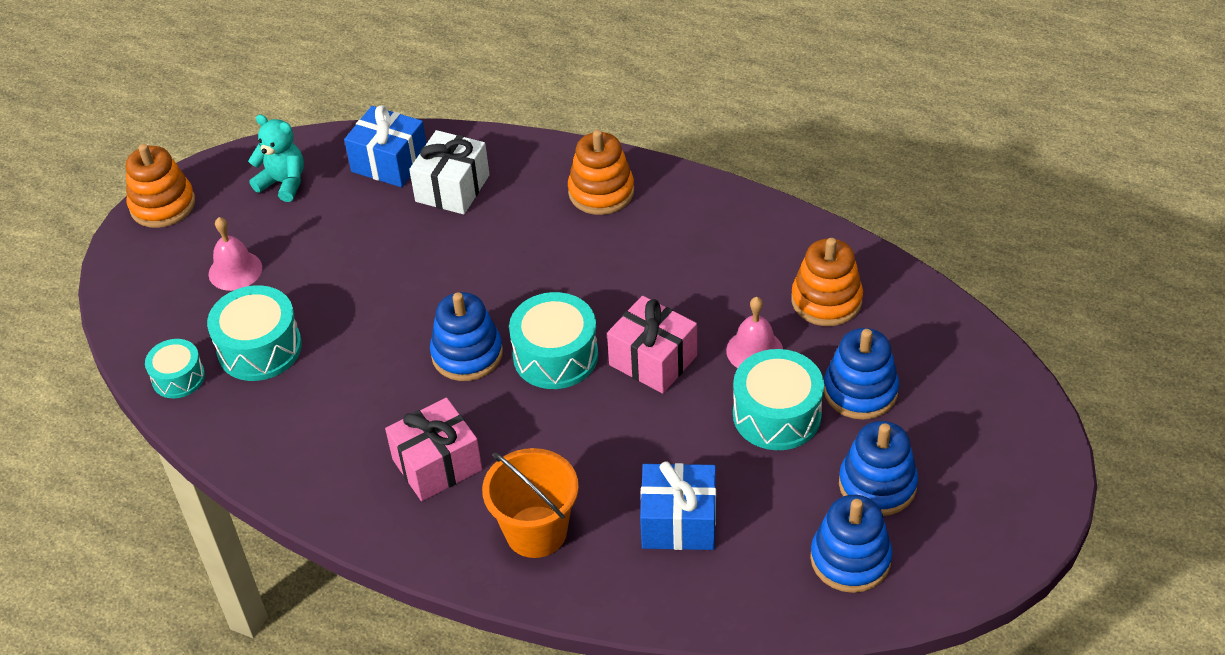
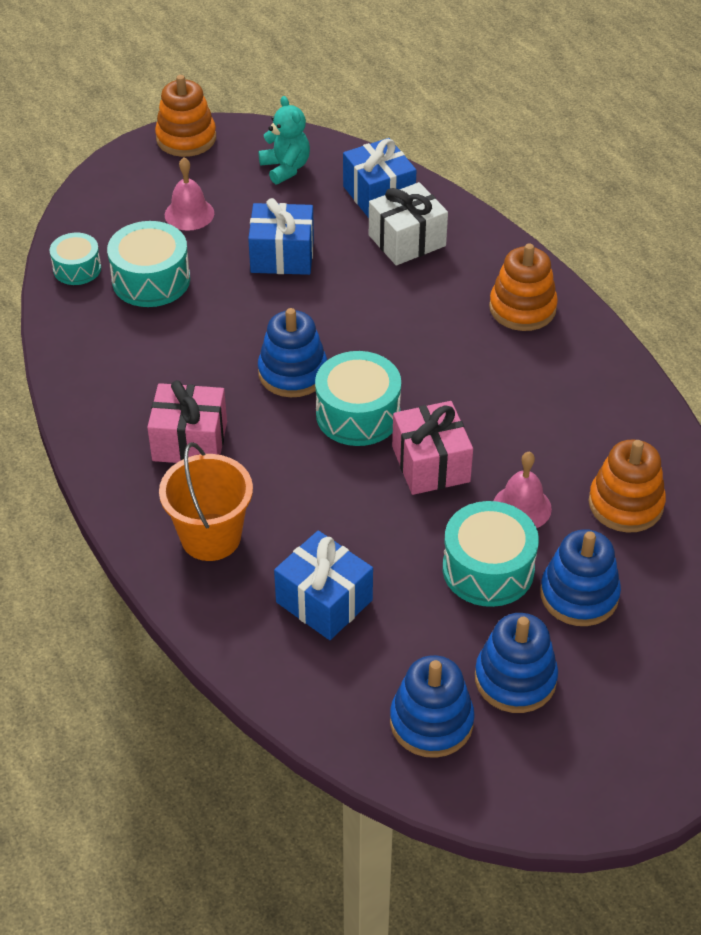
camera: 35 degrees right, 0 degrees up
(357, 260) = (282, 256): none -> blue gift

